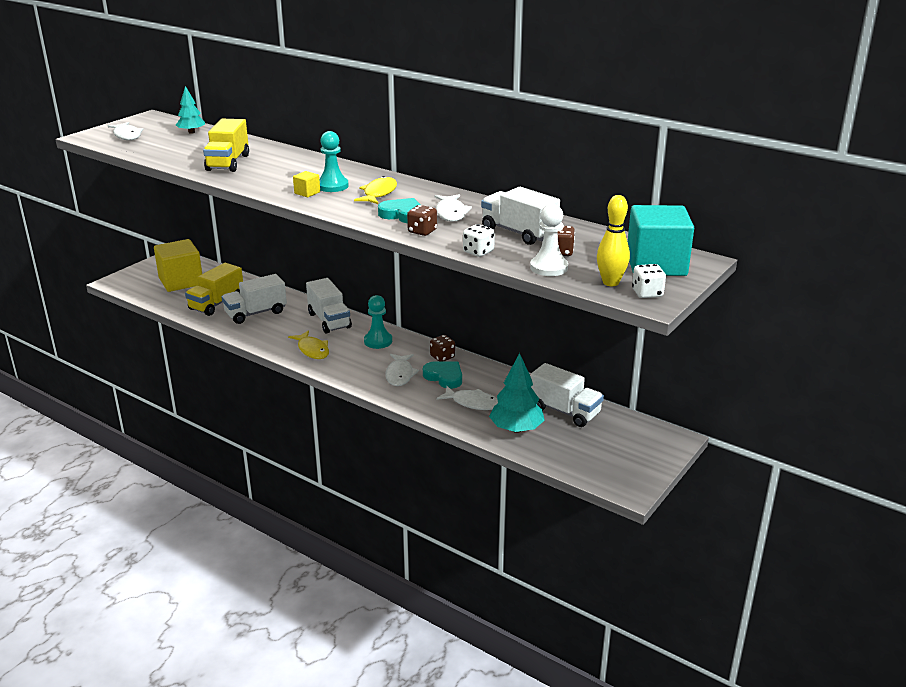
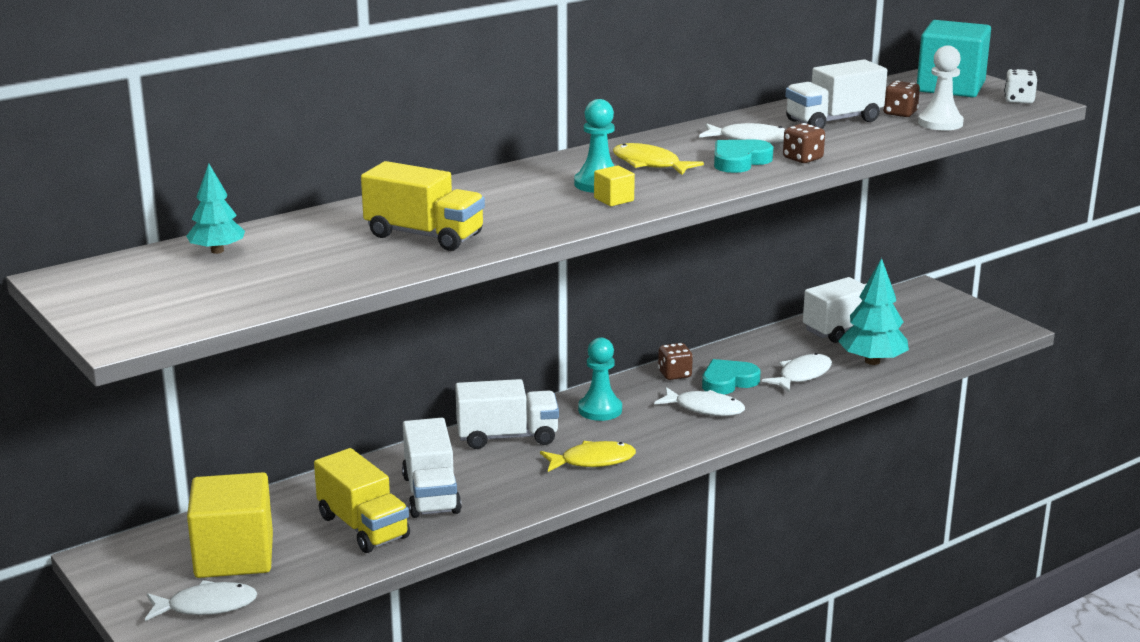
camera: 70 degrees left, 5 degrees down
(127, 135) = (168, 301): white fish -> white fish (207, 606)
(478, 252) = (881, 143): white dice -> none
(610, 282) = (988, 108): yellow bowling pin -> none

